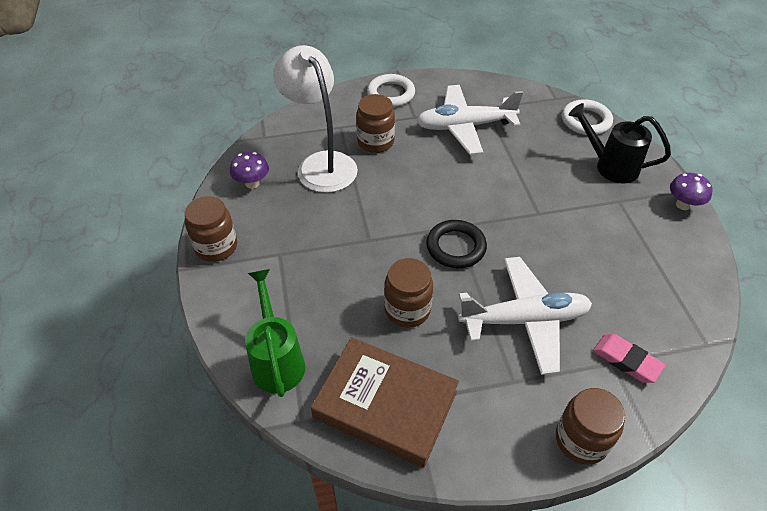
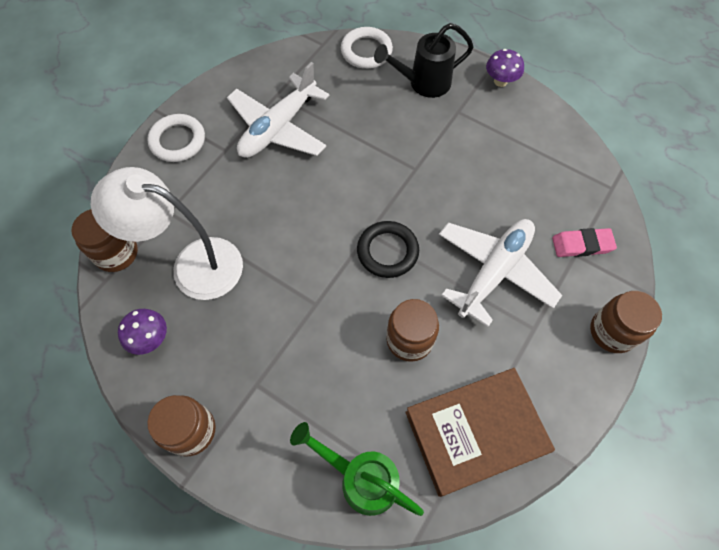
camera: 45 degrees left, 15 degrees up
(375, 142) = (218, 203): brown jar -> brown jar (116, 253)

